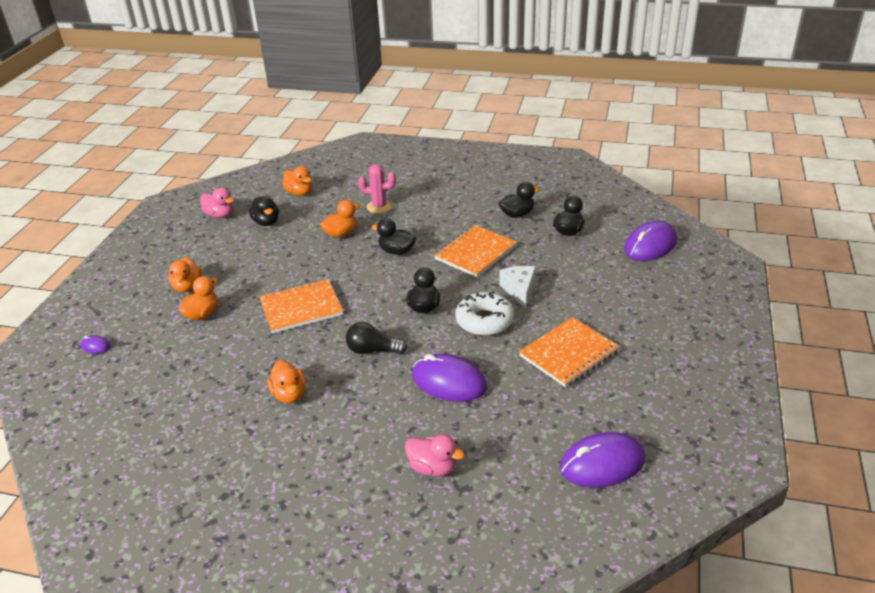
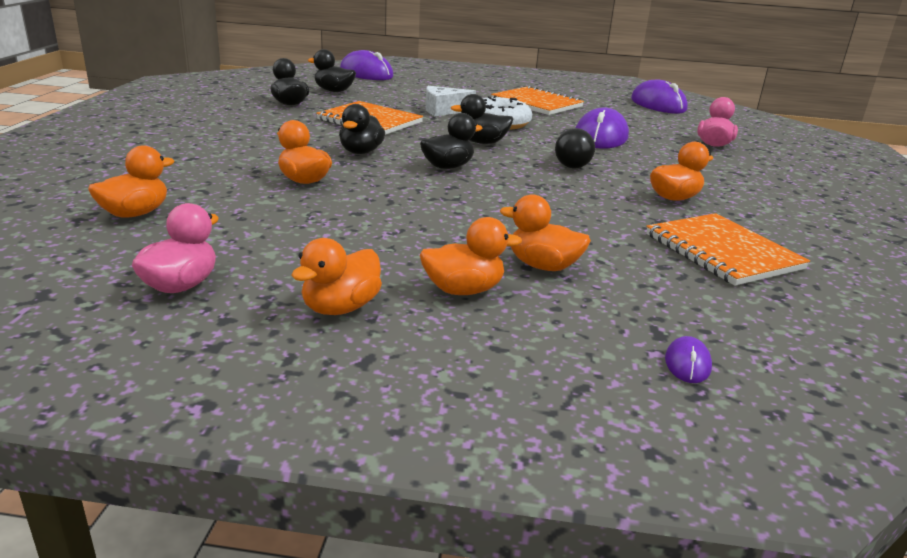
camera: 100 degrees left, 10 degrees down
(185, 253) = (340, 308): none -> orange duck
(266, 222) = (239, 236): black duck -> black duck (448, 167)
(301, 308) = (502, 199): orange notebook -> orange notebook (722, 251)
(379, 207) = (230, 160): pink cactus -> none

